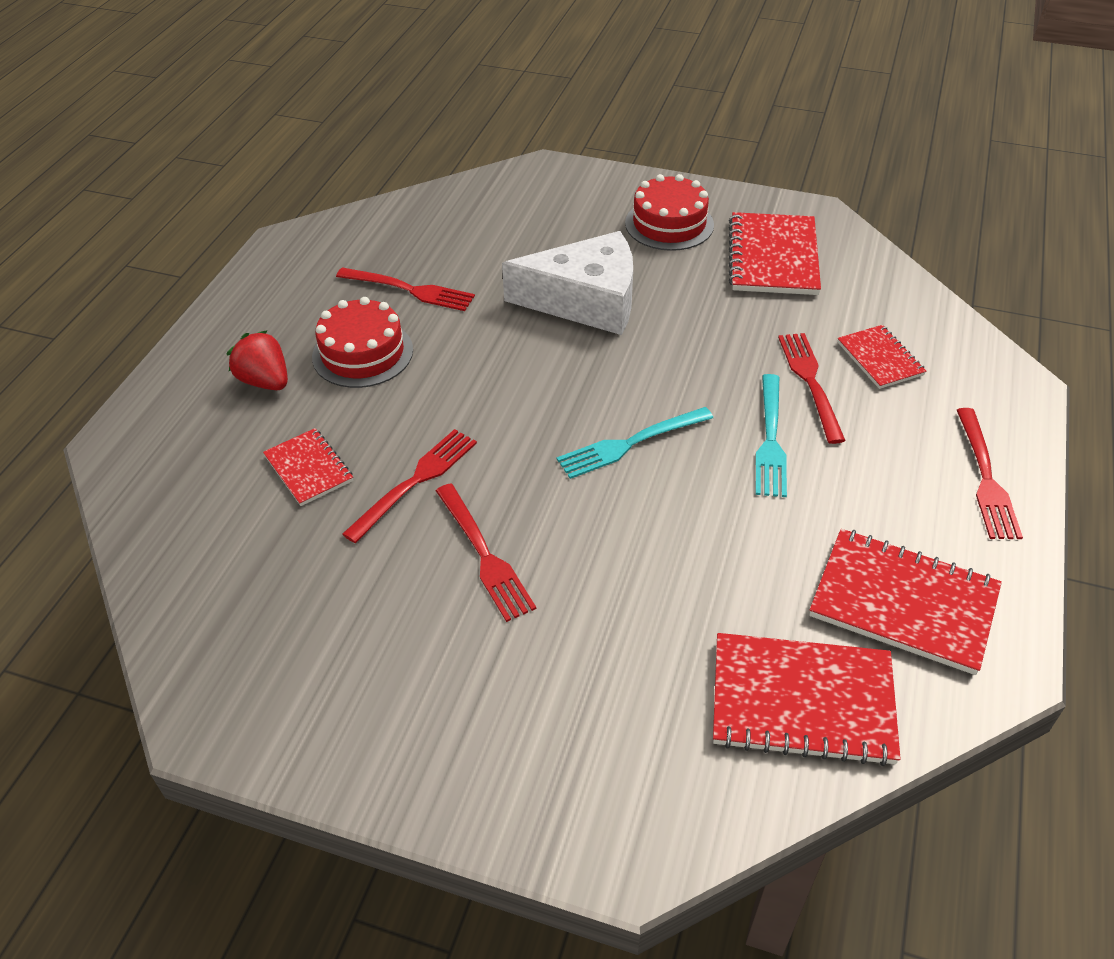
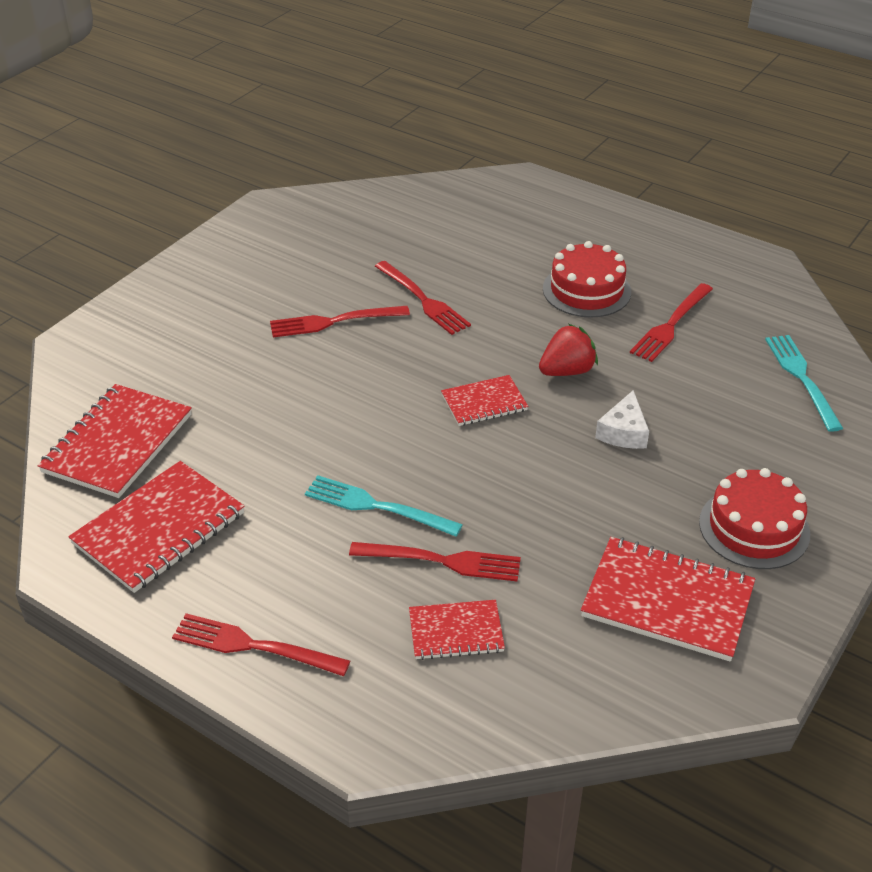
camera: 105 degrees right, 5 degrees down
(265, 381) = (568, 241): red strawberry -> red strawberry (567, 371)
(308, 469) = (460, 254): red notebook -> red notebook (484, 402)
(586, 301) = (623, 432): white cheese -> white cheese, size x0.47
(630, 443) = (412, 418): turquoise fork -> turquoise fork (802, 378)

